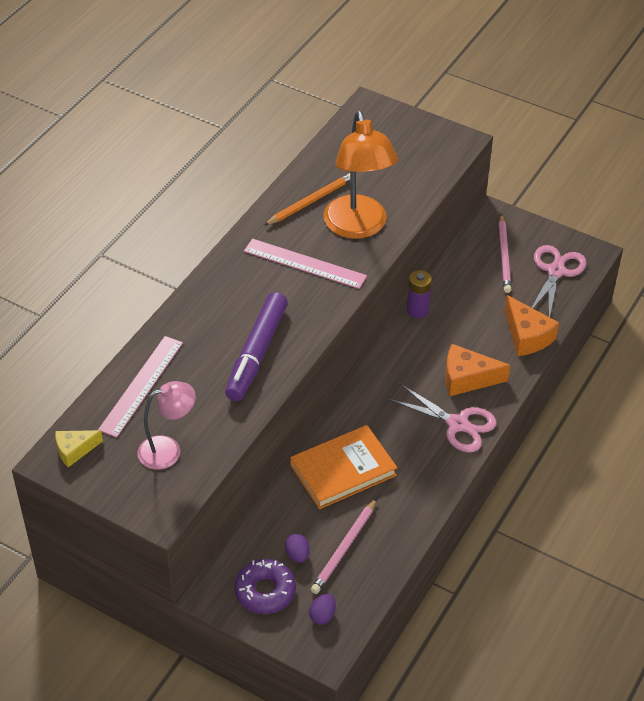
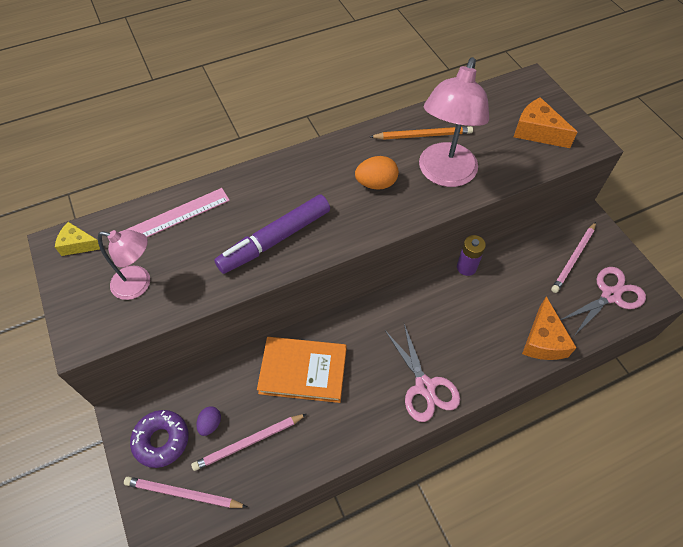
camera: 35 degrees right, 10 degrees up
(305, 263) = (376, 184): pink ruler -> orange egg
(322, 615) = (183, 494): purple egg -> pink pencil
(358, 227) = (444, 174): orange lamp -> pink lamp
(467, 378) = (463, 349): orange cheese -> orange cheese (537, 132)

